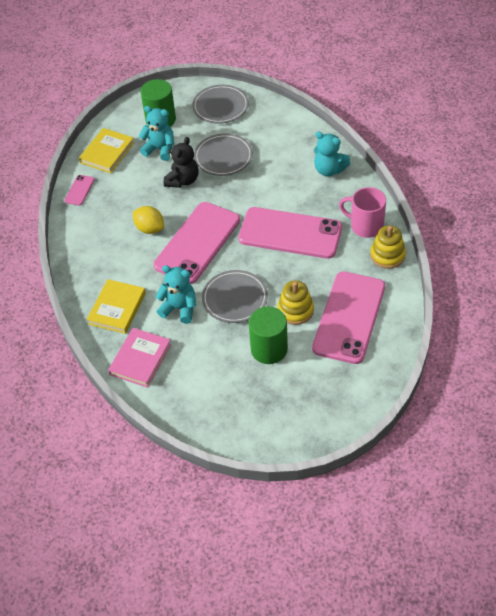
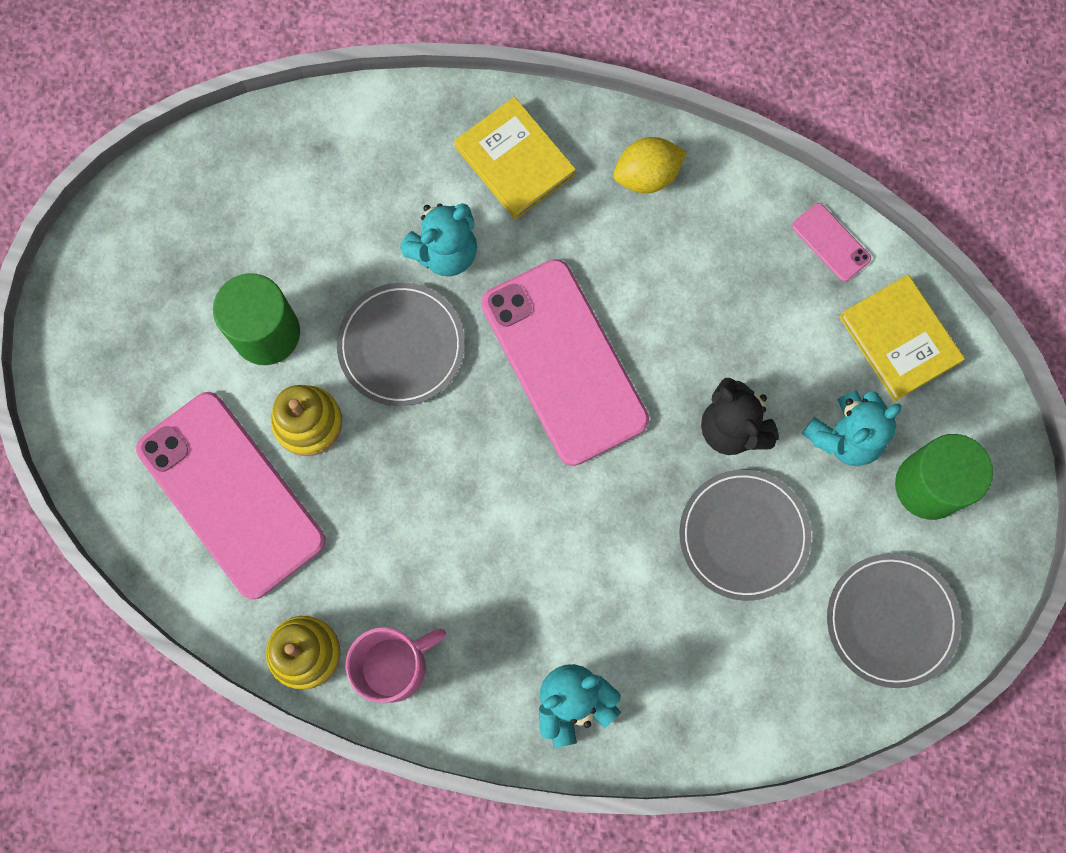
camera: 120 degrees right, 25 degrees up
(140, 359) = (390, 141): pink book -> none
(150, 228) = (653, 305): yellow lemon -> yellow lemon (647, 175)
(290, 233) = (473, 526): pink phone -> none

